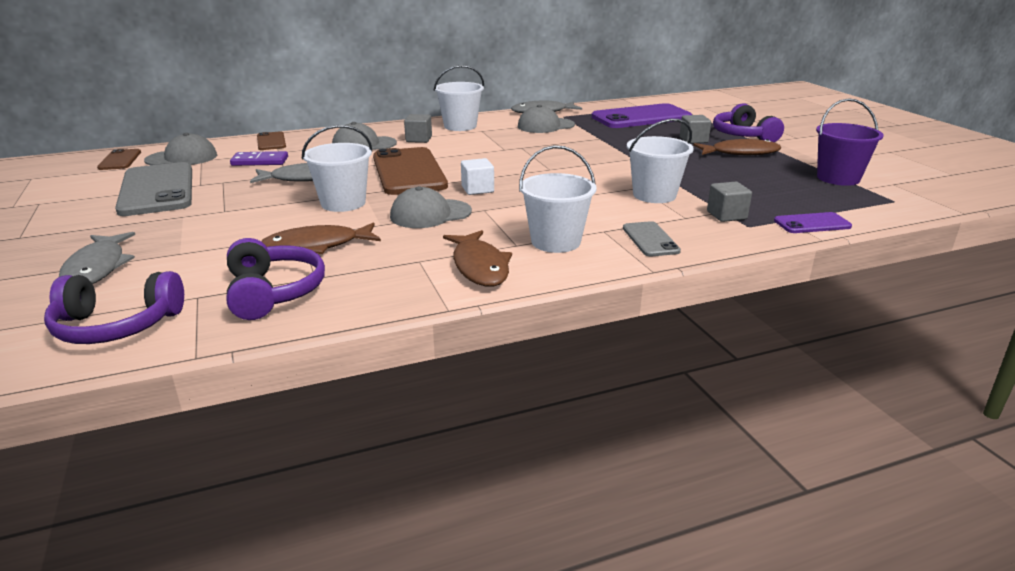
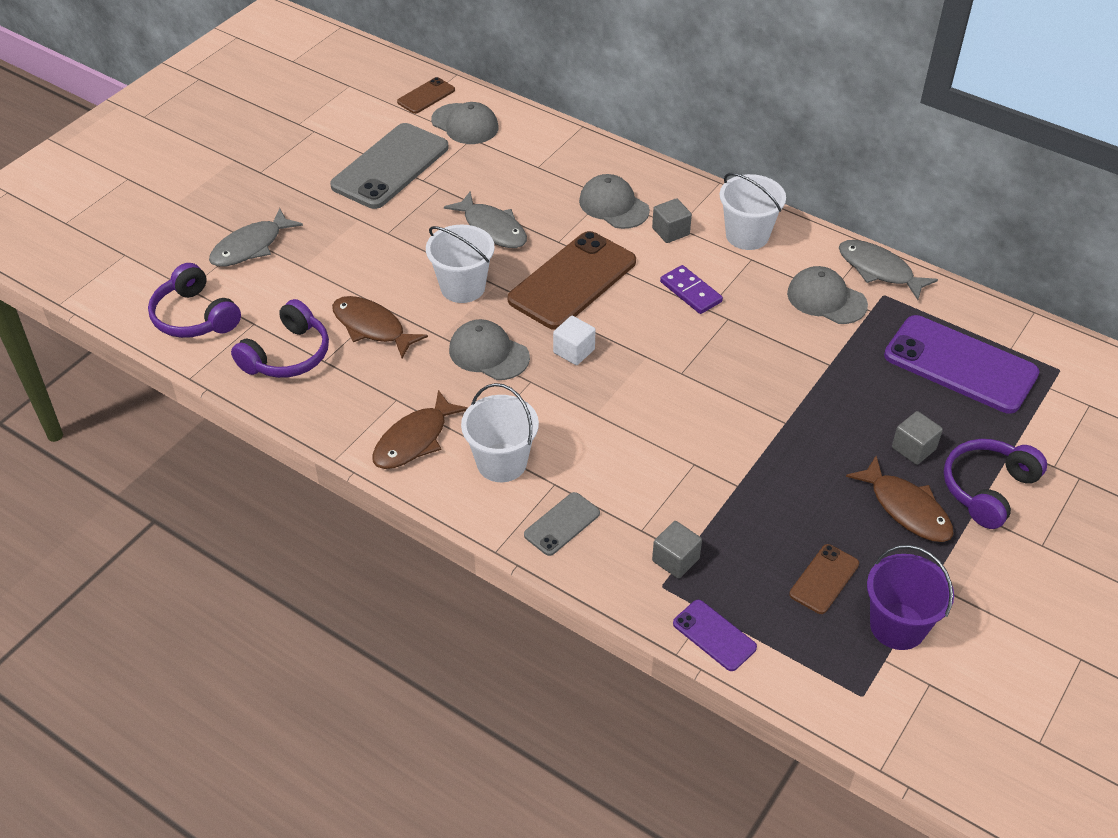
camera: 55 degrees right, 20 degrees up
(260, 161) = (503, 173): purple domino -> purple domino (691, 292)
(271, 141) = (558, 143): brown phone -> brown phone (824, 579)
(654, 195) = (681, 484): white bucket -> none

